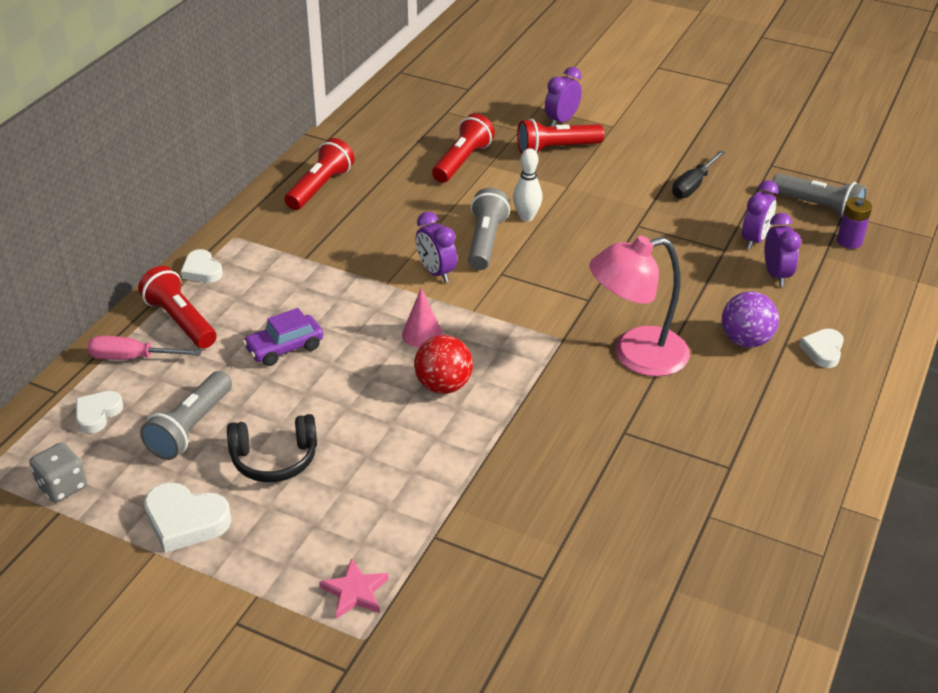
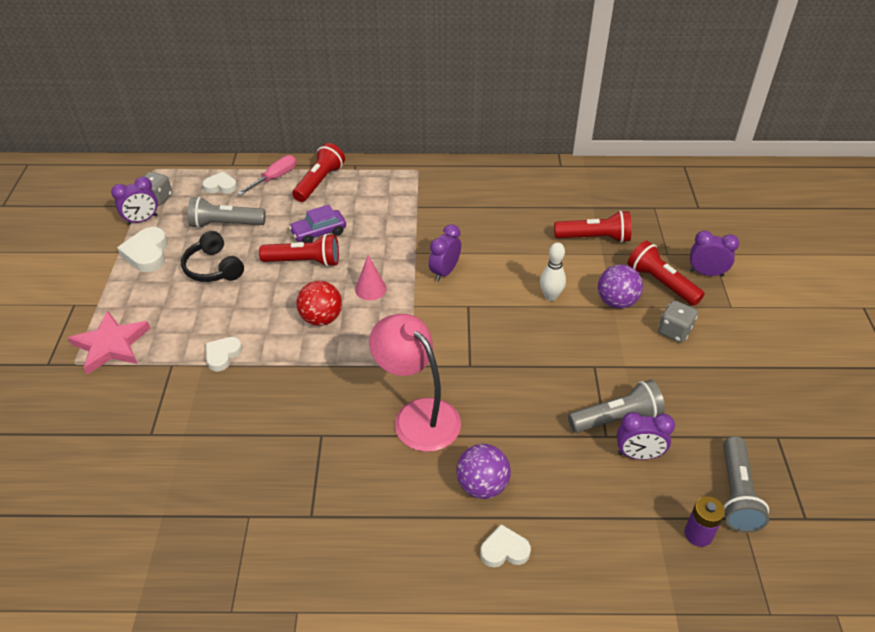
camera: 65 degrees right, 5 degrees up
(131, 358) = (275, 178): pink screwdriver -> pink screwdriver turned 60 degrees clockwise
(202, 270) = (373, 170): white heart -> white heart (223, 355)
(284, 348) = (319, 233): purple car -> purple car turned 60 degrees counterclockwise
(320, 187) = (501, 183): red flashlight -> red flashlight (304, 261)
(355, 592) = (111, 345): pink star -> pink star, size x1.67
(485, 241) = (501, 284): grey flashlight -> grey flashlight (616, 418)
(563, 182) = (616, 302): none -> purple ball
(623, 166) = (674, 331): none -> grey dice
(692, 186) = (686, 387): black screwdriver -> none
(776, 275) = (595, 485): purple clock -> purple clock (142, 220)

